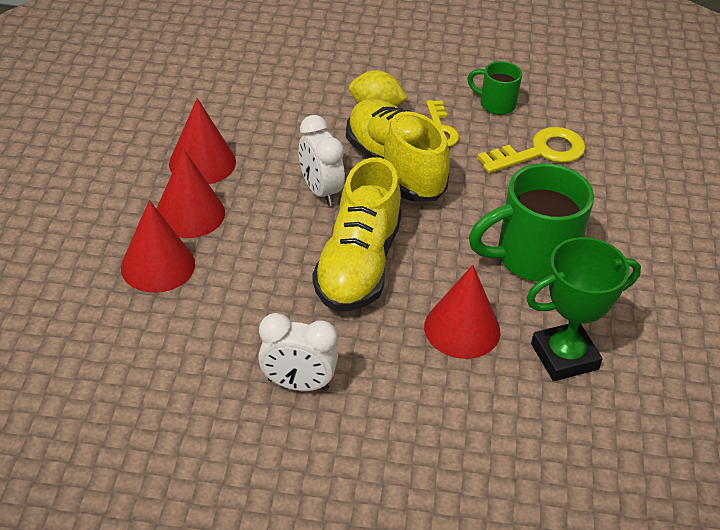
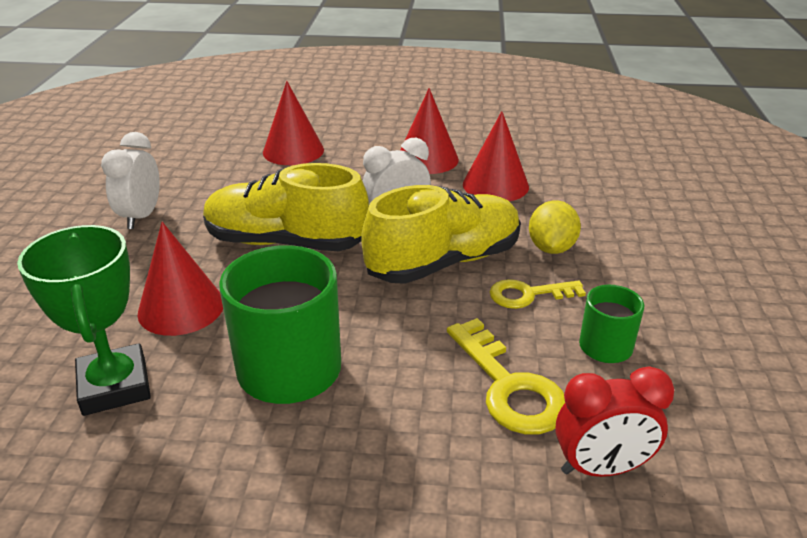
camera: 90 degrees right, 10 degrees down
(189, 213) = (357, 158): red cone -> red cone (495, 185)
(603, 127) = (601, 468): none -> red clock

